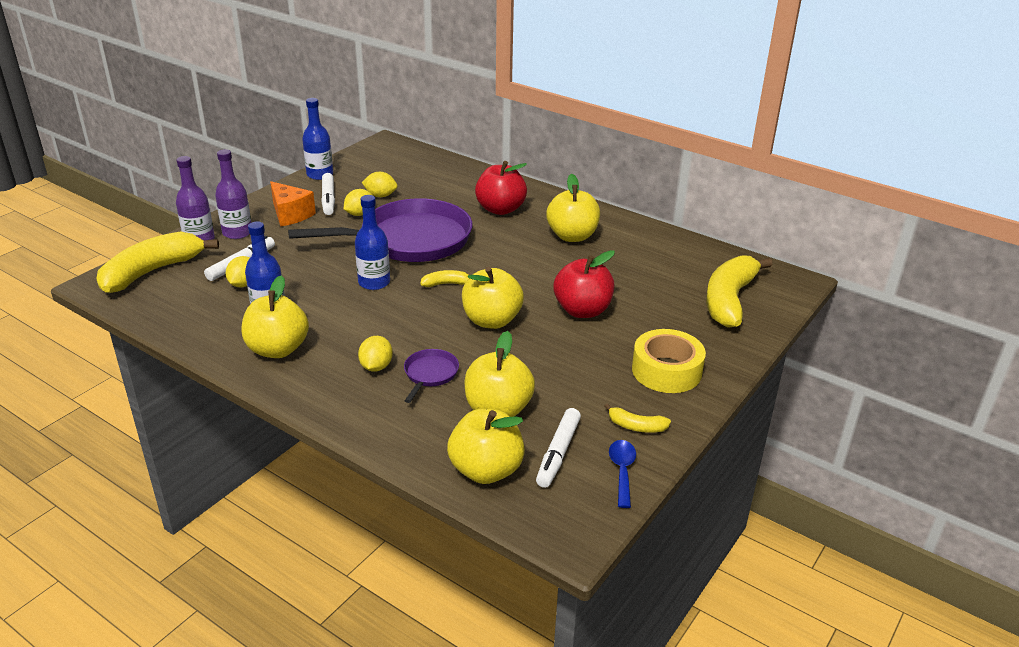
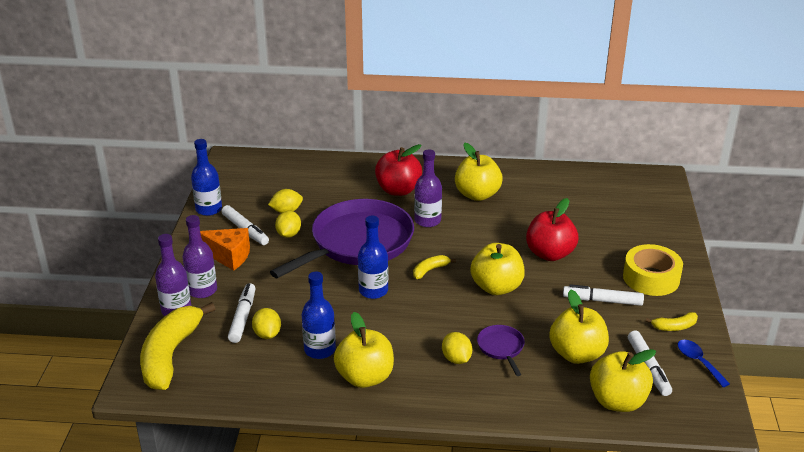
camera: 30 degrees left, 0 degrees up
(496, 242) = (427, 220): none -> purple bottle
(586, 372) = (602, 300): none -> white marker
(729, 300) = (635, 208): yellow banana -> none

